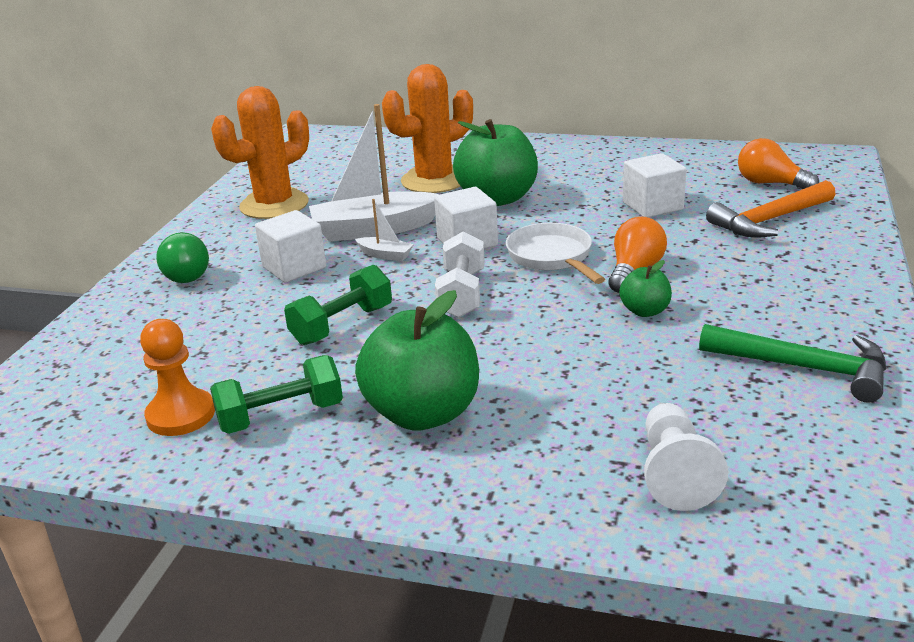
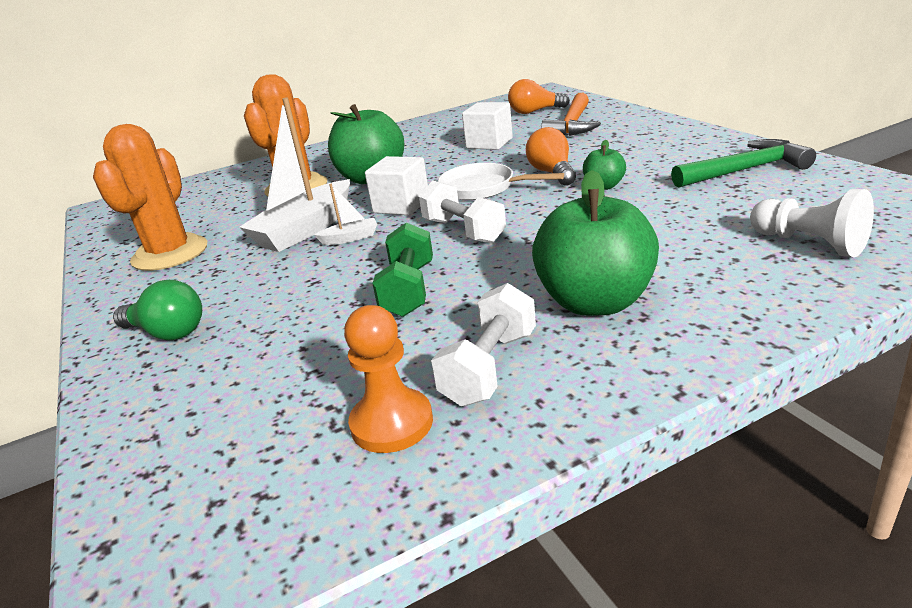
camera: 40 degrees left, 0 degrees up
(281, 416) = (490, 367): green dumbbell -> white dumbbell
(294, 267) = (281, 279): white cube -> none

